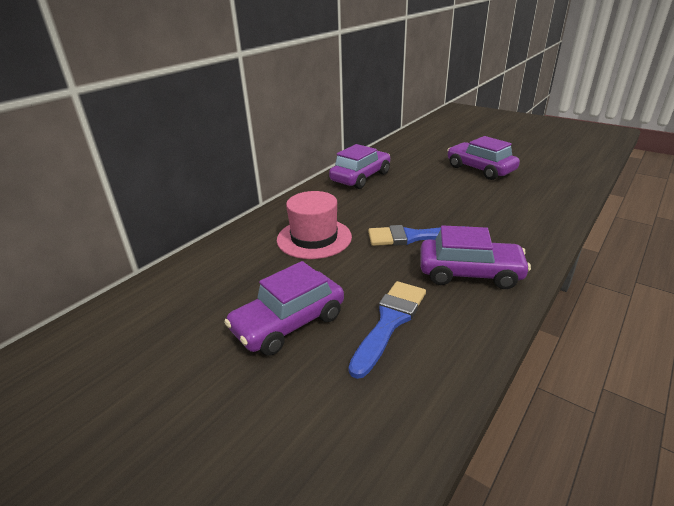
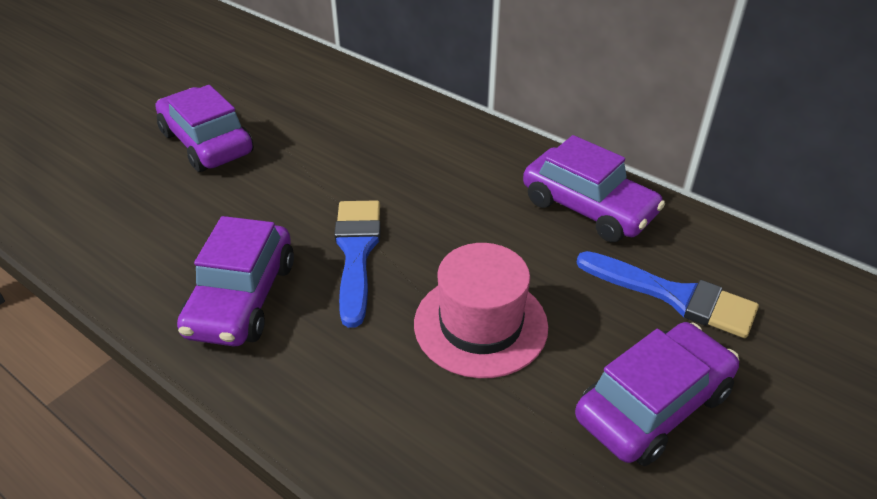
camera: 90 degrees right, 10 degrees up
(314, 238) = (375, 157): pink hat -> pink hat (480, 324)
(390, 322) = (176, 212): blue brush -> blue brush (674, 296)

